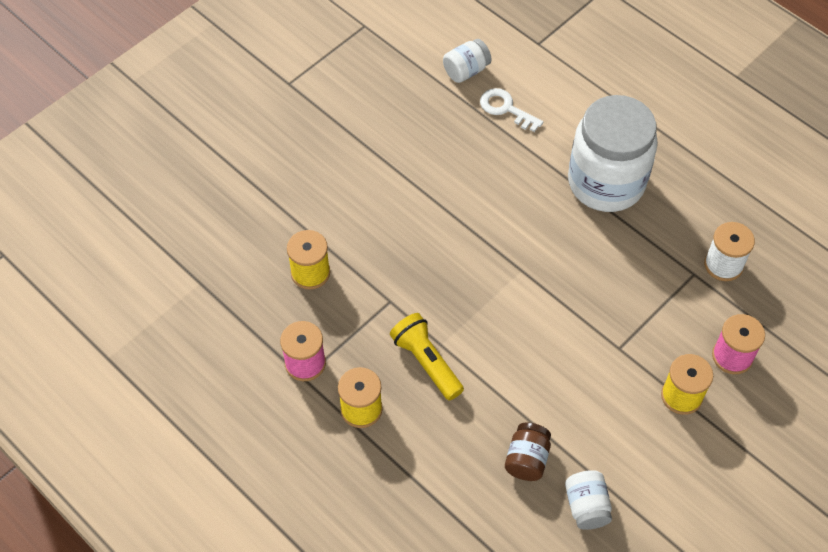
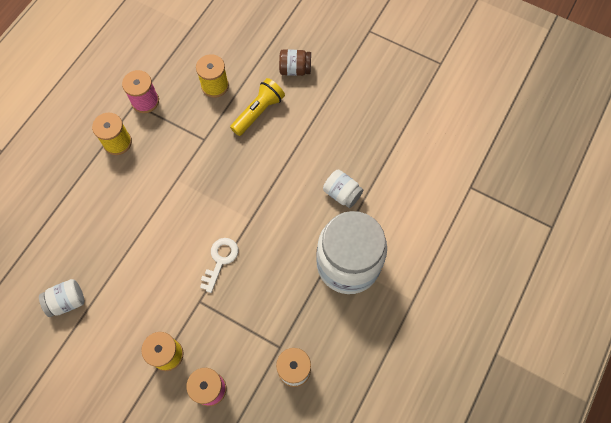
camera: 75 degrees right, 10 degrees up
(426, 362) = (160, 173): yellow flashlight -> yellow flashlight (258, 112)
(466, 71) = (423, 141): white jar -> white jar (342, 194)
(505, 108) = (396, 176): white key -> white key (220, 260)
(527, 459) = (97, 254): brown jar -> brown jar (295, 69)

